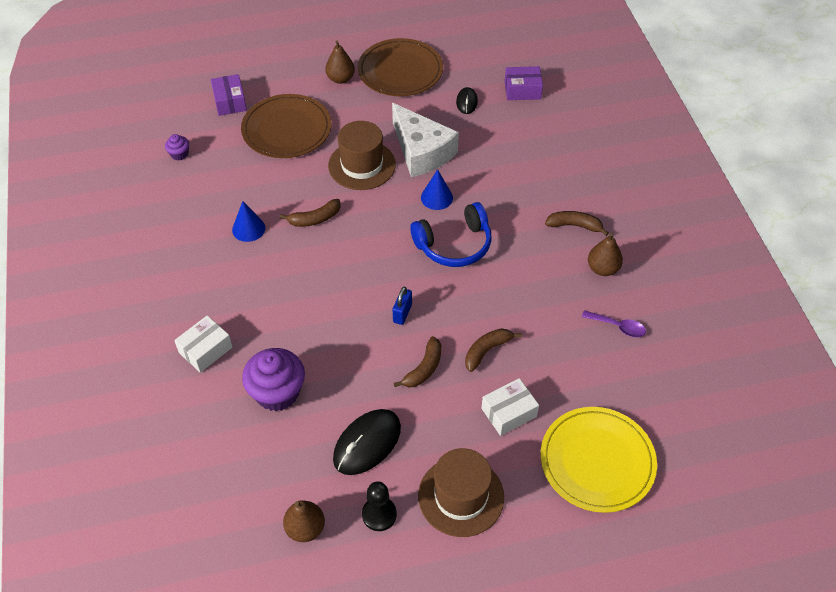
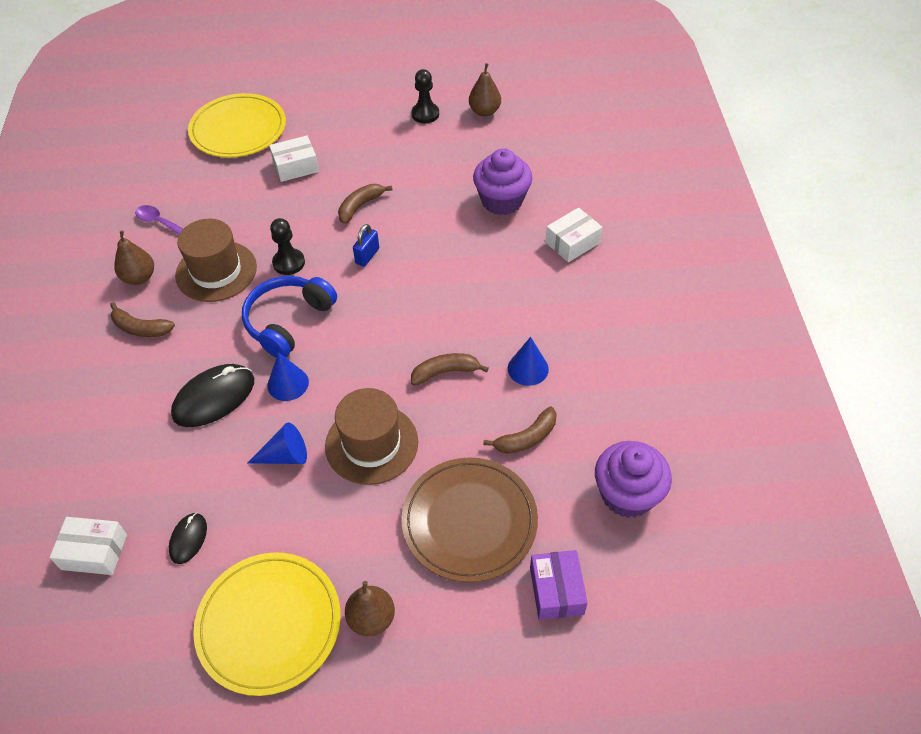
camera: 170 degrees left, 0 degrees up
(179, 154) = (627, 494): purple cupcake -> purple cupcake, size x2.12
(367, 443) = (426, 157): black mouse -> black mouse (214, 398)
(400, 71) = (269, 624): brown plate -> yellow plate
(421, 151) = (285, 456): white cheese -> blue cone
(454, 245) = (288, 321): blue headphones -> blue headphones turned 45 degrees counterclockwise
(461, 496) = (357, 118): brown hat -> brown hat (216, 271)
(474, 298) = (289, 263): none -> black pawn
(487, 351) = (295, 215): brown banana -> brown banana (526, 438)
(522, 90) = (94, 552): purple box -> white box

